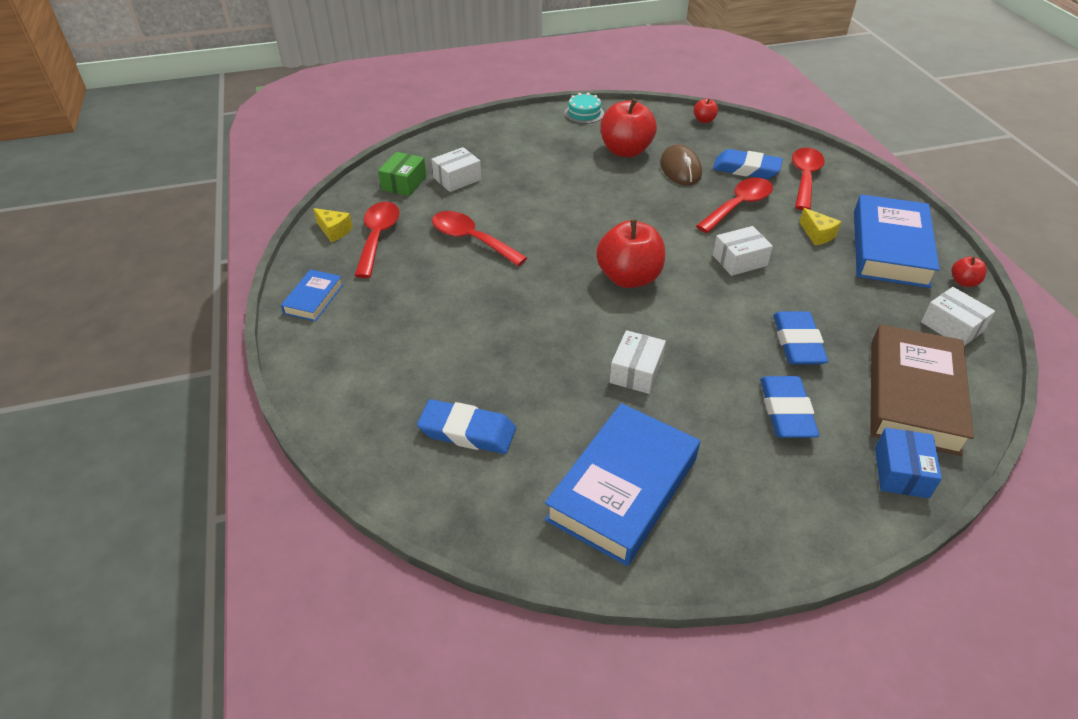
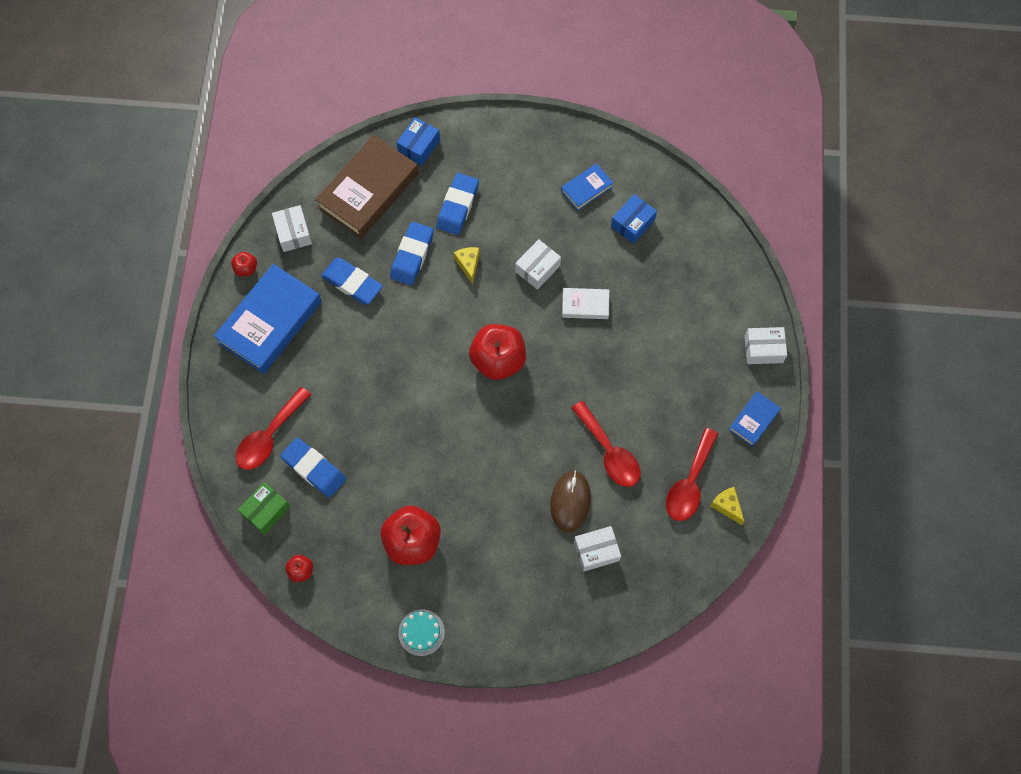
camera: 160 degrees left, 25 degrees up
(404, 183) = (650, 561): green box -> green box (266, 511)
(467, 432) = (667, 258): blue eraser -> blue eraser (352, 283)
(533, 461) = (632, 223): none -> blue box
(555, 351) = (585, 305): none -> white book
(623, 488) = (586, 189): blue book -> blue book, size x0.49
(680, 169) = (375, 491): brown mouse -> brown mouse (570, 501)
(739, 206) = (356, 417): red spoon -> none
(739, 260) = (399, 350): white box -> white box (763, 349)
(817, 235) = (315, 357): yellow cheese -> yellow cheese (468, 264)

